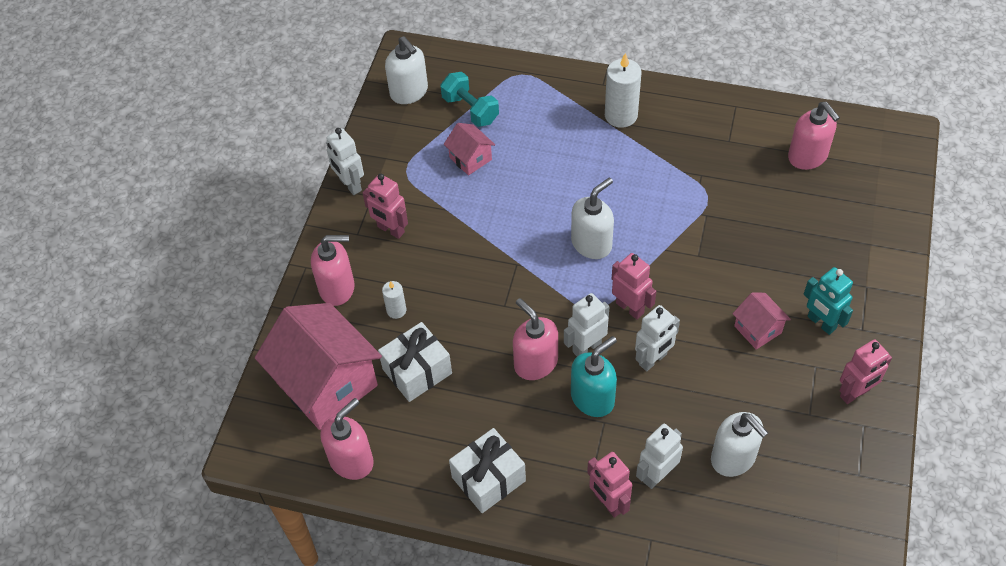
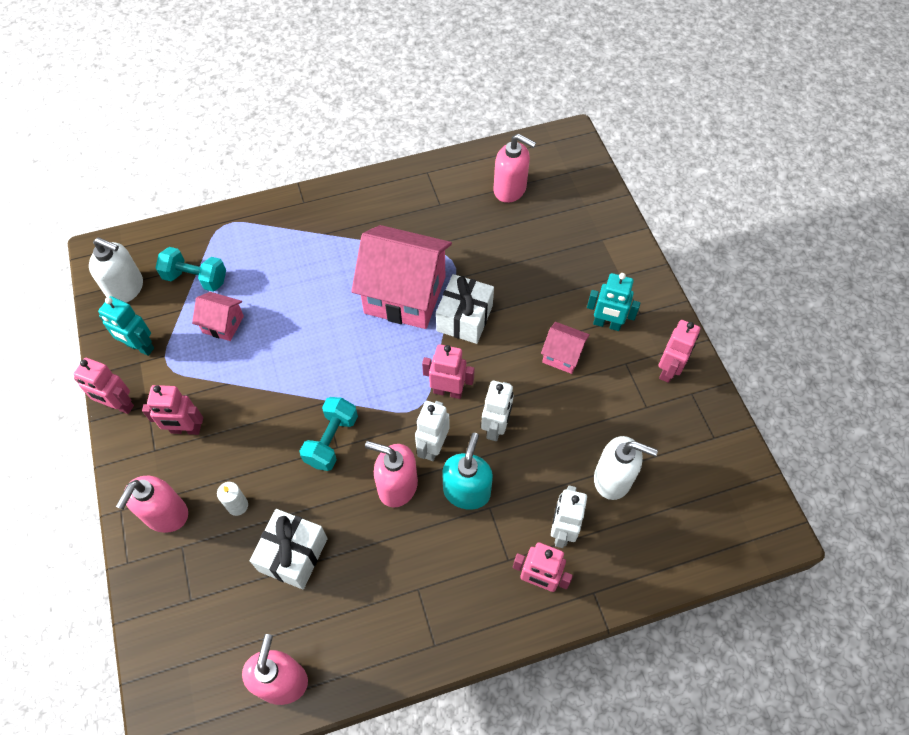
camera: 35 degrees left, 5 degrees up
(326, 383) = (211, 617): pink house -> pink house (405, 295)
(337, 288) = (165, 514): pink soap dispenser -> pink soap dispenser turned 150 degrees clockwise
(350, 185) = (119, 405): white robot -> pink robot
(392, 146) = (140, 347): none -> turquoise robot
(488, 479) = (422, 621): white gift -> white gift (464, 318)
(503, 298) = (331, 440): none -> turquoise dumbbell
(591, 243) = (380, 350): white soap dispenser -> none
(621, 115) = (336, 223): white candle -> none

